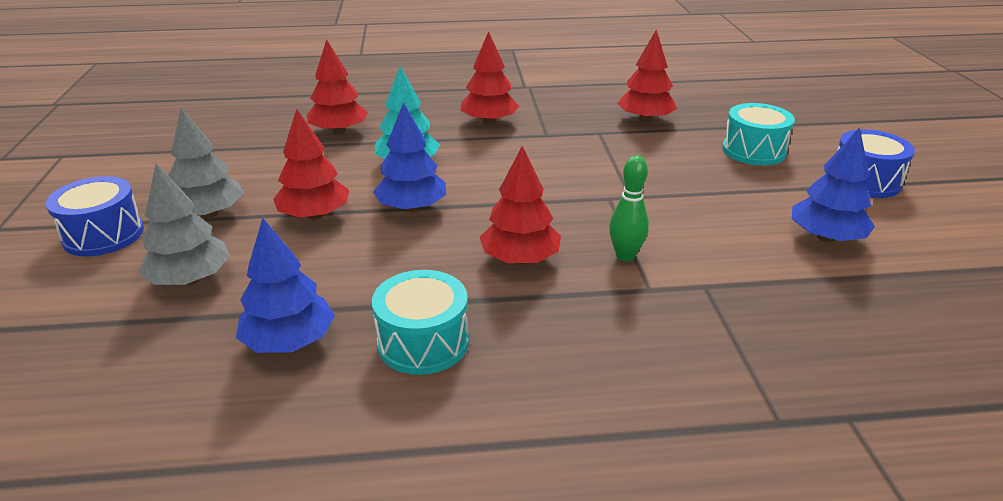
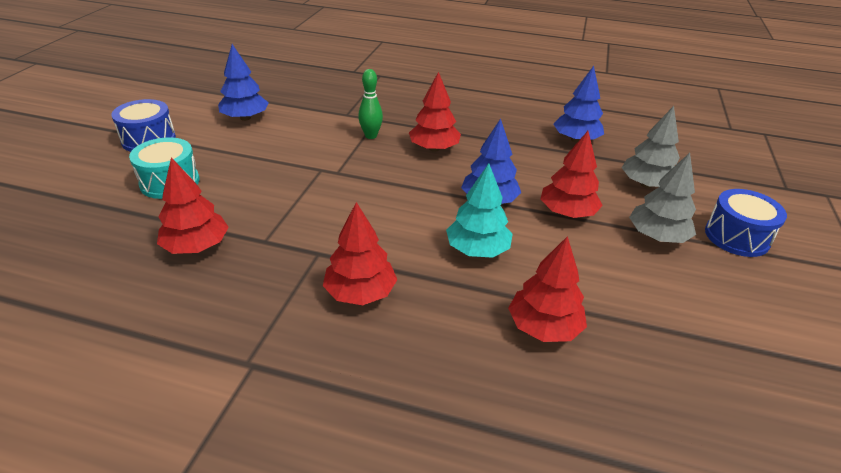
camera: 160 degrees left, 5 degrees up
(423, 342) = (507, 125): turquoise drum -> none

